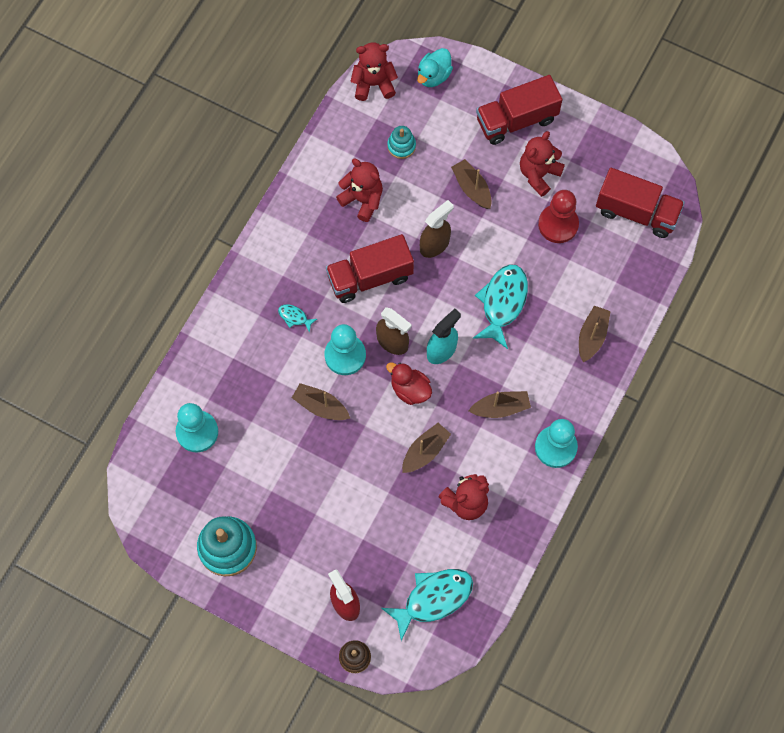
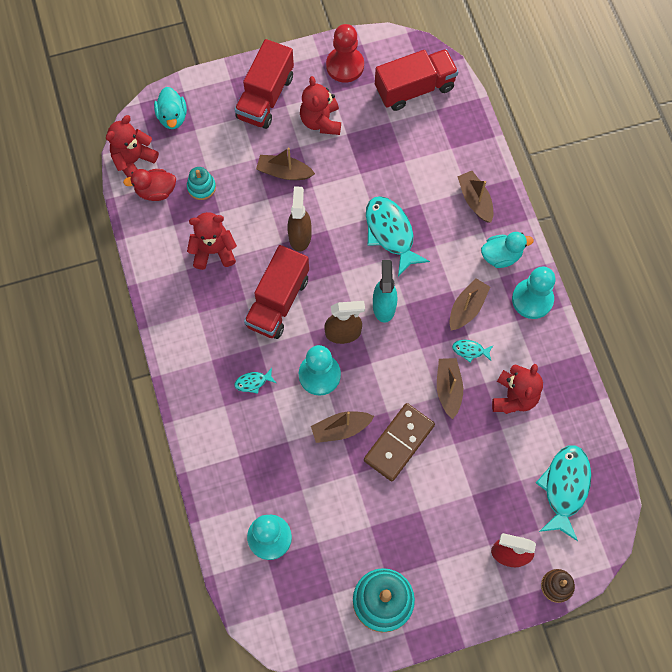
camera: 45 degrees left, 0 degrees up
(350, 454) = (399, 442): none -> brown domino
(410, 389) = (391, 355): red duck -> red duck (156, 191)
(470, 440) = (470, 350): none -> turquoise fish
(558, 224) = (371, 144): red pawn -> red pawn (345, 66)
(567, 394) = (501, 256): none -> turquoise duck

